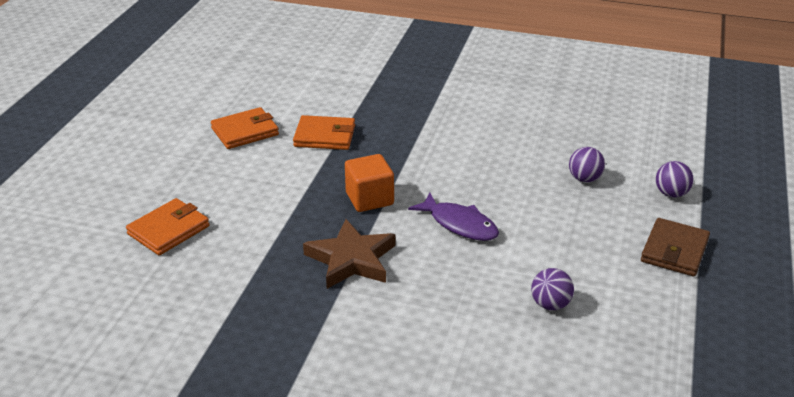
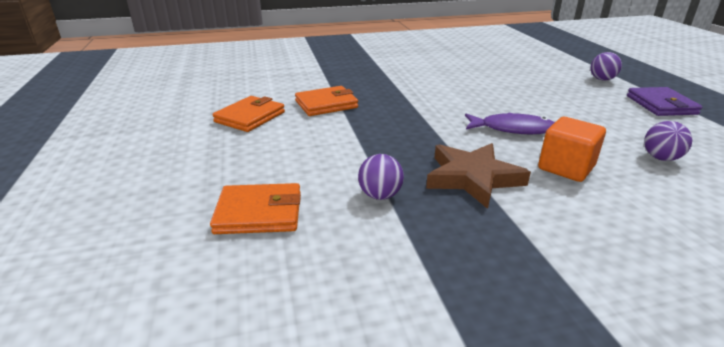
camera: 30 degrees left, 5 degrees down
(169, 230) = (259, 213): orange wallet -> orange wallet turned 75 degrees clockwise
(369, 199) = (421, 132): orange cube -> orange cube (566, 168)
(584, 179) = (543, 84): purple ball -> purple ball (380, 195)
(674, 250) = (661, 105): brown wallet -> purple wallet

